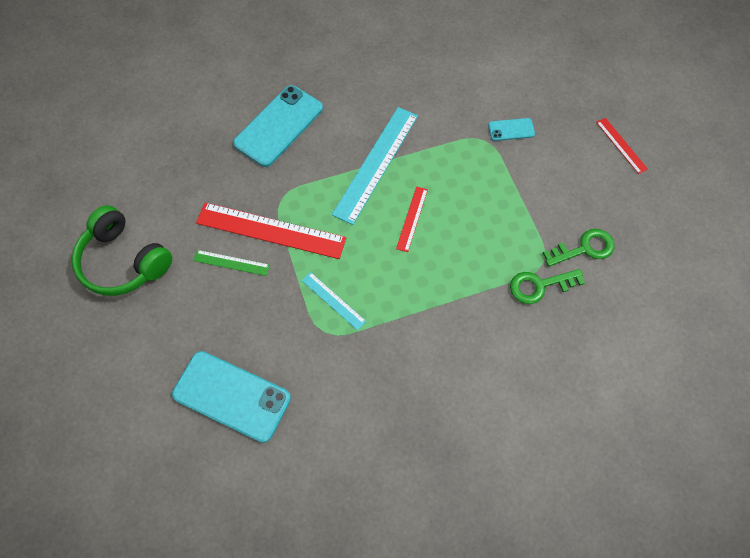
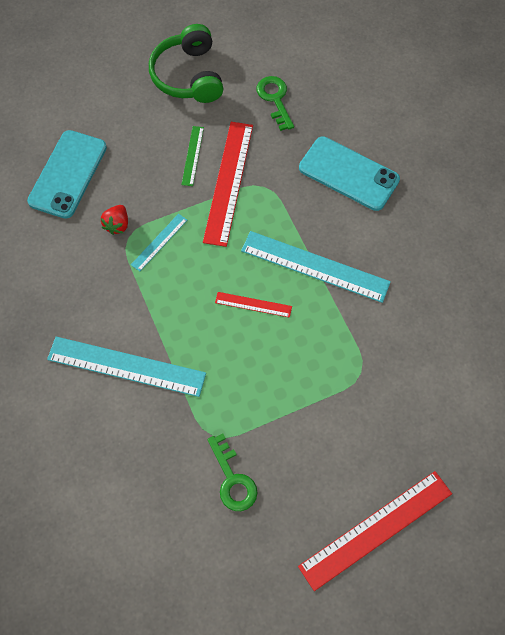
camera: 85 degrees right, 0 degrees up
(124, 261) = (188, 76): green headphones -> green headphones turned 45 degrees counterclockwise
(307, 342) = (117, 225): none -> red strawberry
(472, 337) = (126, 366): none -> turquoise ruler
(511, 130) = (379, 401): turquoise phone -> none
(539, 286) = (185, 431): green key -> green key (275, 99)
(621, 145) = (376, 529): red ruler -> red ruler, size x2.01

